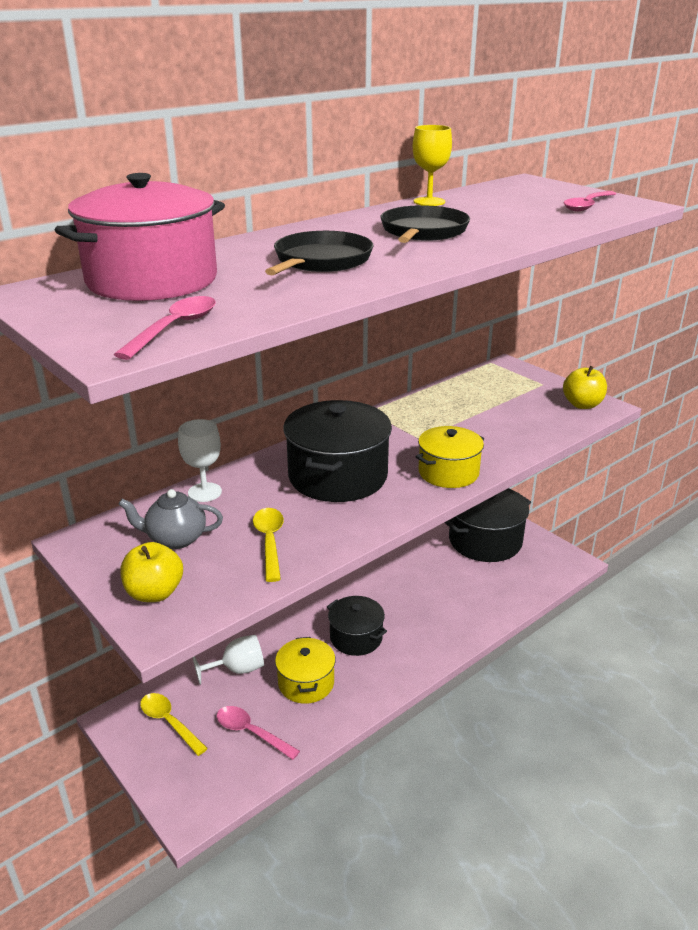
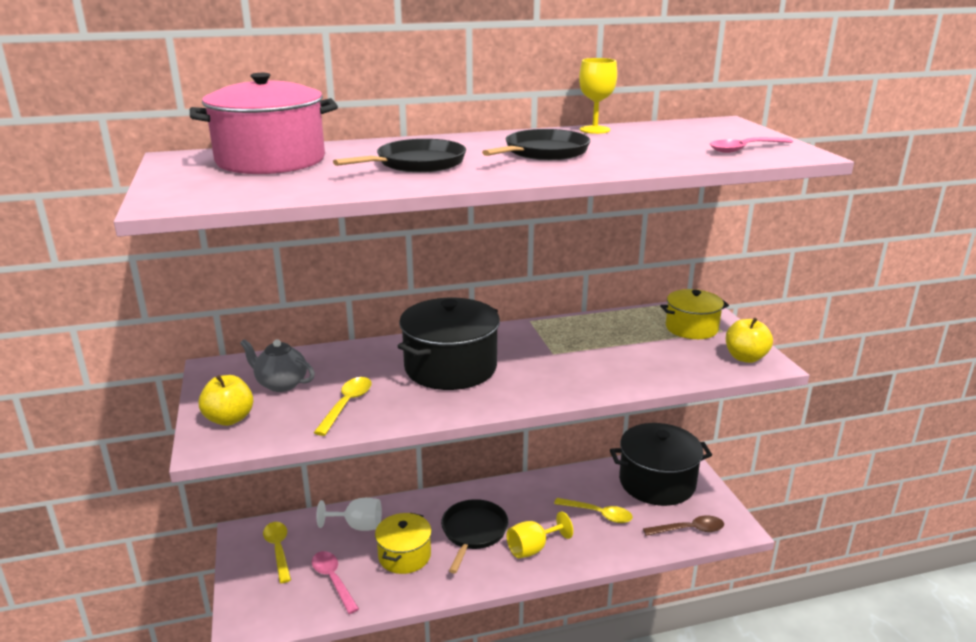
camera: 25 degrees right, 5 degrees down
(174, 328) = (228, 194): pink spoon -> none
(204, 492) = (335, 355): white goblet -> none
(356, 637) = (473, 532): black pot -> black pan
(421, 635) = (533, 548): none -> yellow goblet
(448, 472) = (550, 387): yellow pot -> yellow pot (691, 328)
(455, 585) = (598, 514): none -> yellow spoon
(538, 575) = (689, 530): none -> brown spoon

